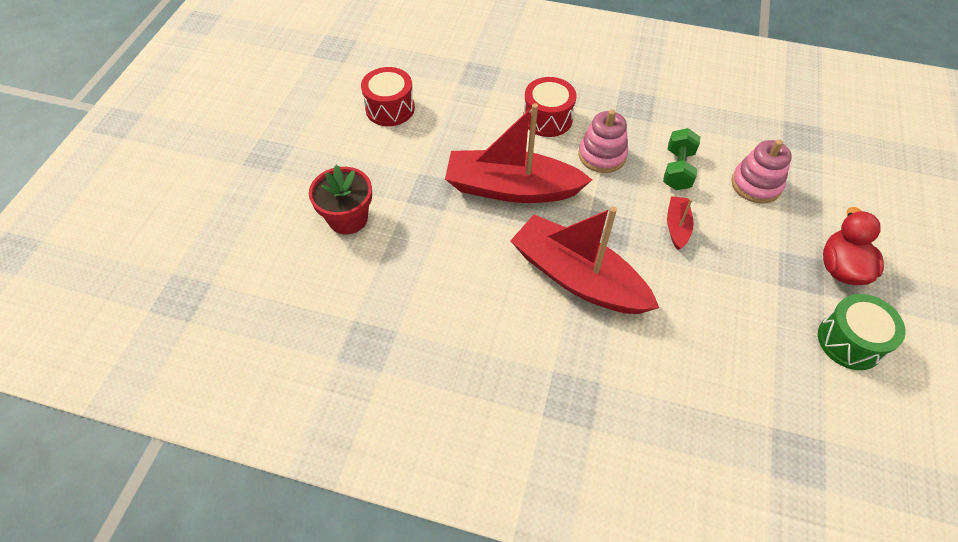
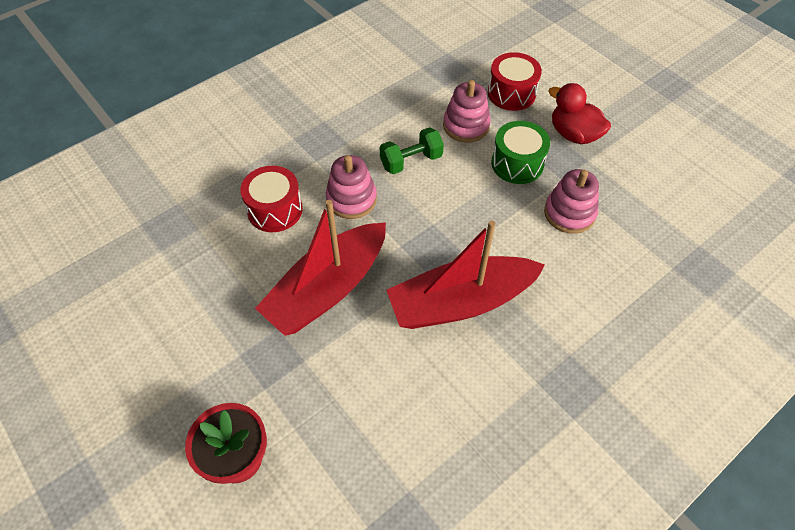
camera: 55 degrees left, 0 degrees up
(390, 108) = (131, 330): red drum -> red drum (511, 93)
(677, 170) = (411, 161): green dumbbell -> green dumbbell turned 75 degrees counterclockwise
(677, 227) = (464, 201): red boat -> none
(746, 310) = (569, 213): none -> pink stacking toy
(850, 341) = (633, 174): green drum -> green drum (517, 164)

